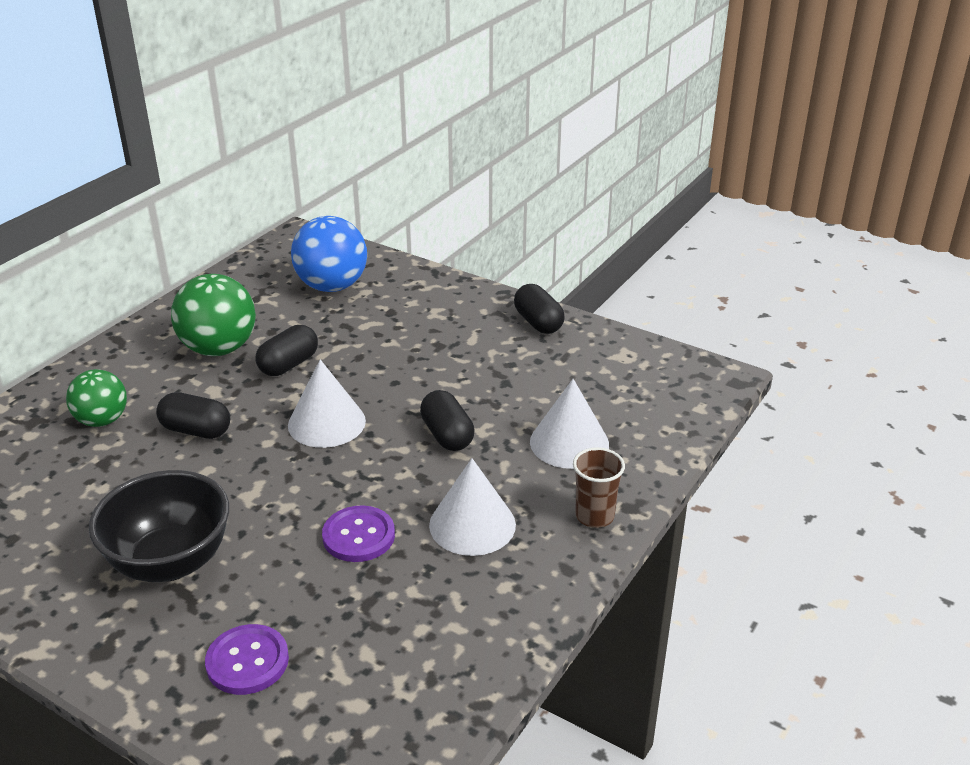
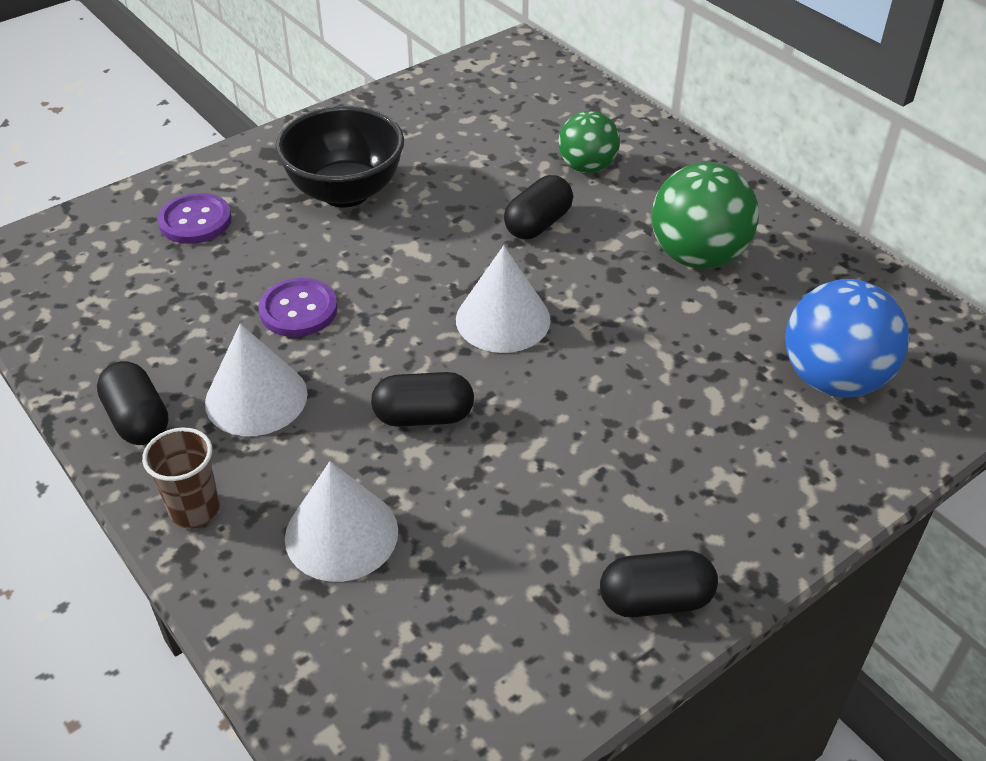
camera: 110 degrees right, 10 degrees up
(288, 365) = (639, 307): black capsule -> black capsule (138, 420)

